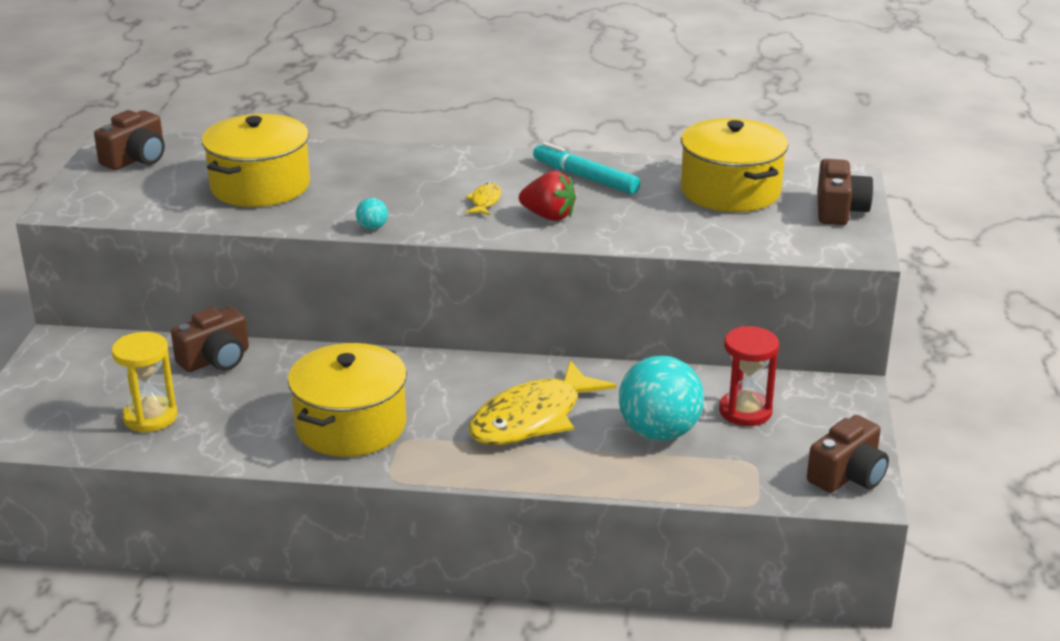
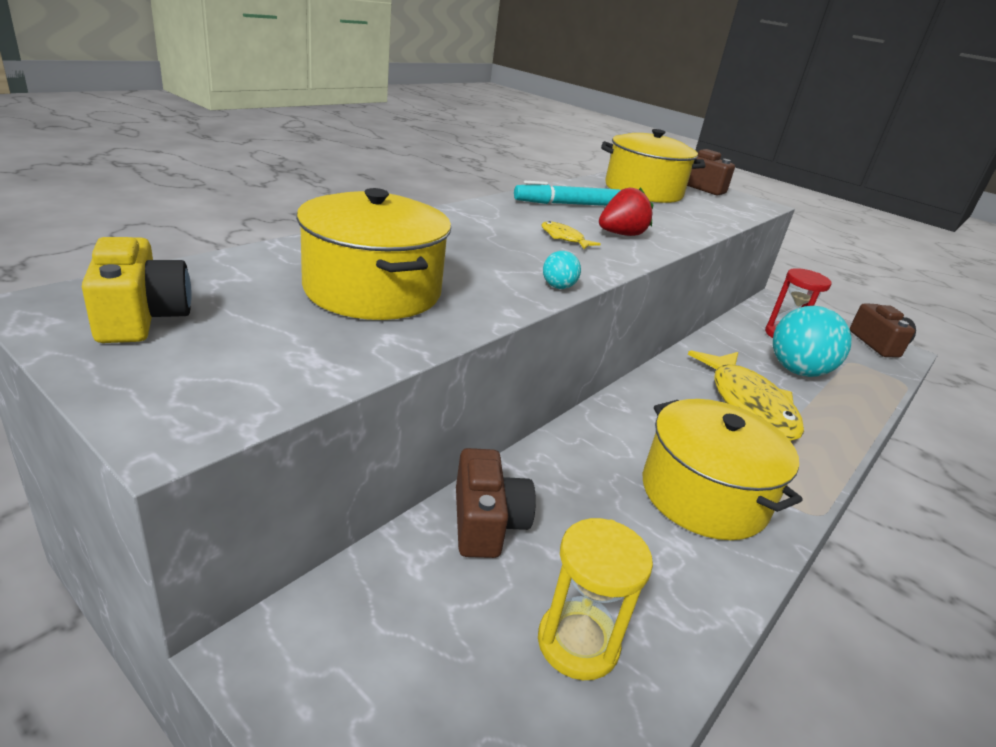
camera: 60 degrees left, 0 degrees up
(136, 159) = (141, 317): brown camera -> yellow camera

